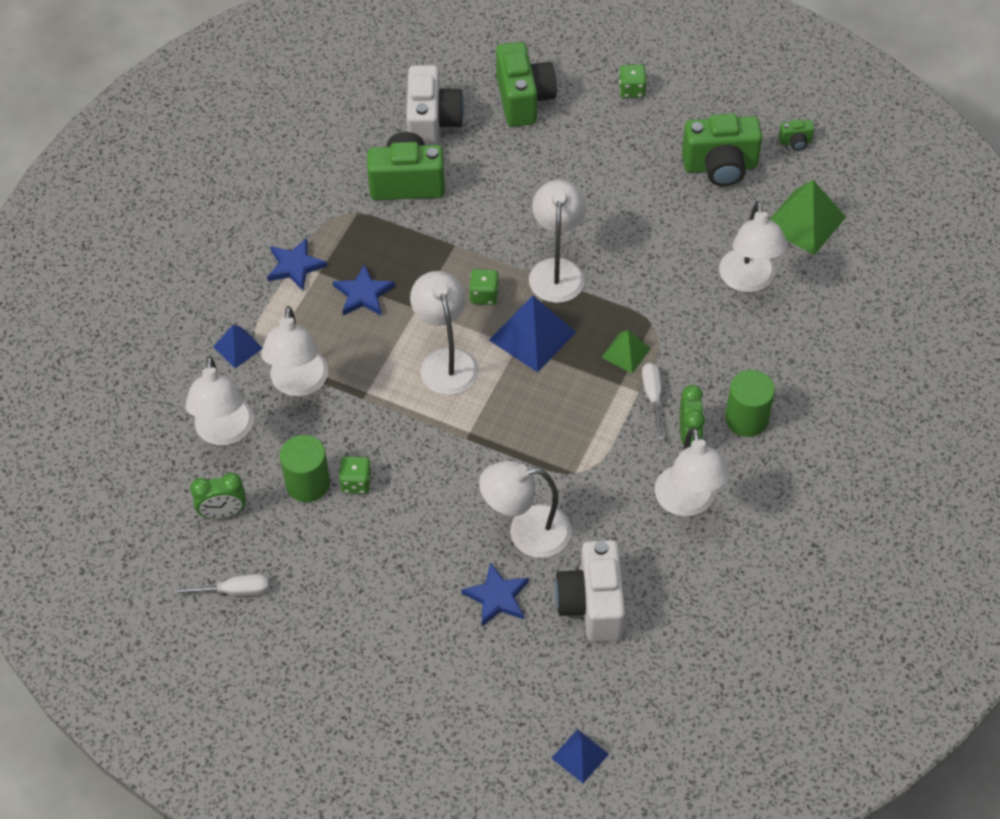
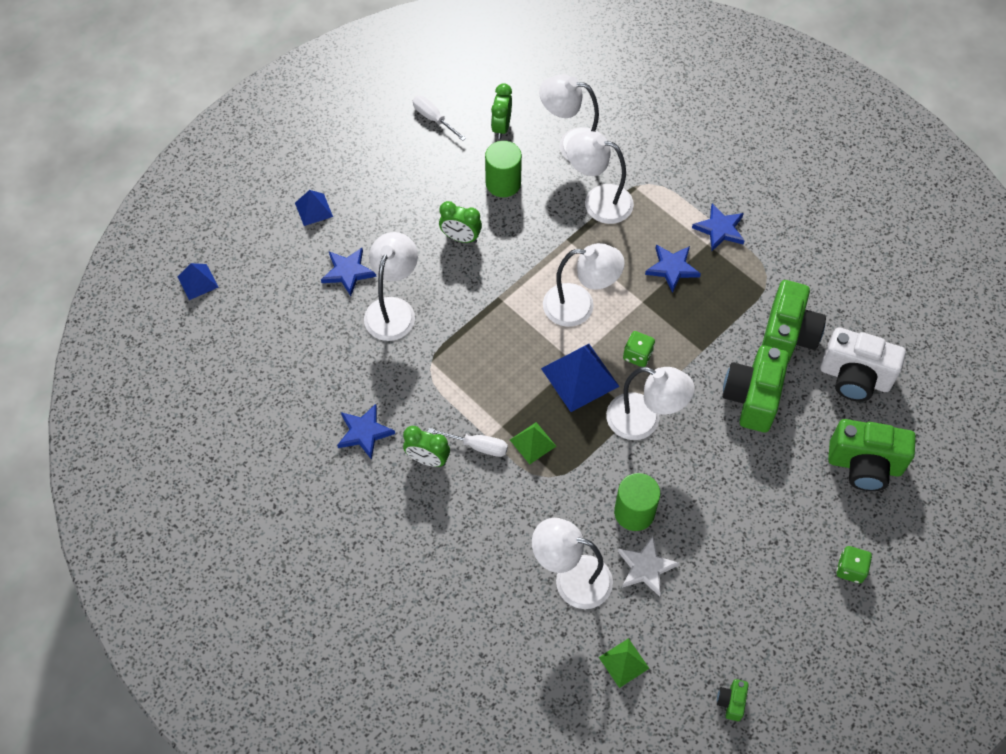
camera: 110 degrees right, 5 degrees up
(234, 591) = (433, 119): white screwdriver -> white screwdriver turned 120 degrees clockwise
(238, 347) = (650, 171): blue pyramid -> blue pyramid (313, 209)
(356, 482) = (490, 213): green dice -> none
(402, 500) = (461, 238): none -> green clock
(592, 604) = (310, 331): white camera -> none
(688, 503) = (364, 432): white lamp -> blue star
(707, 229) = (645, 567): none -> white star
(720, 167) = (721, 612): green camera -> green camera (752, 398)
(746, 419) = (423, 512): green cylinder -> green cylinder (634, 512)
(804, 222) = (624, 662): green pyramid -> green pyramid, size x0.57

